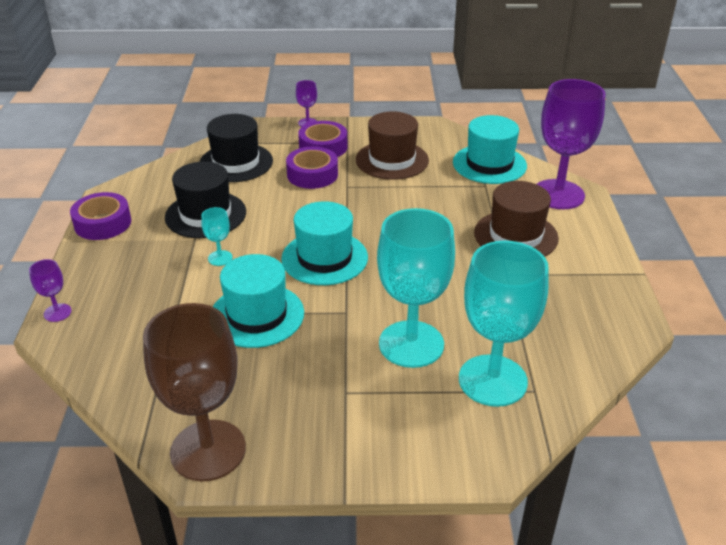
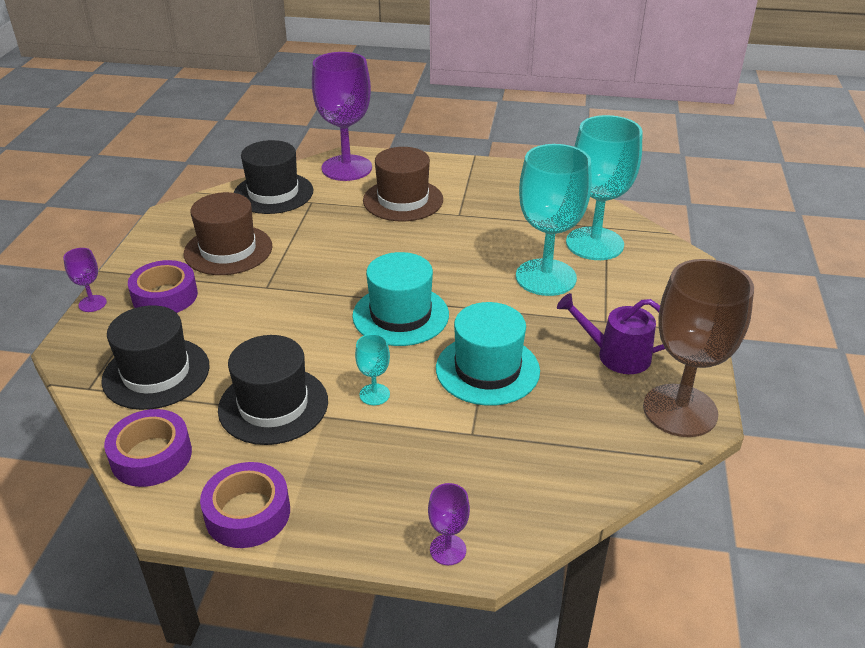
camera: 80 degrees left, 0 degrees up
(289, 401) = (616, 355): none -> purple watering can
(312, 174) = (226, 310): purple tape -> purple tape (151, 456)
(489, 164) = (273, 193): turquoise hat -> black hat

